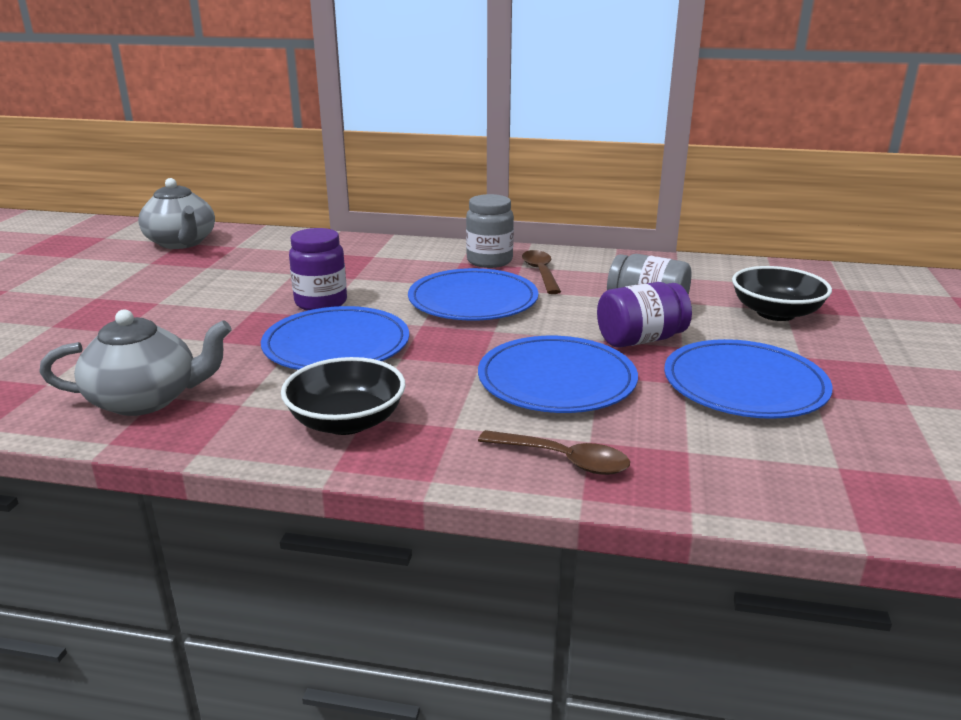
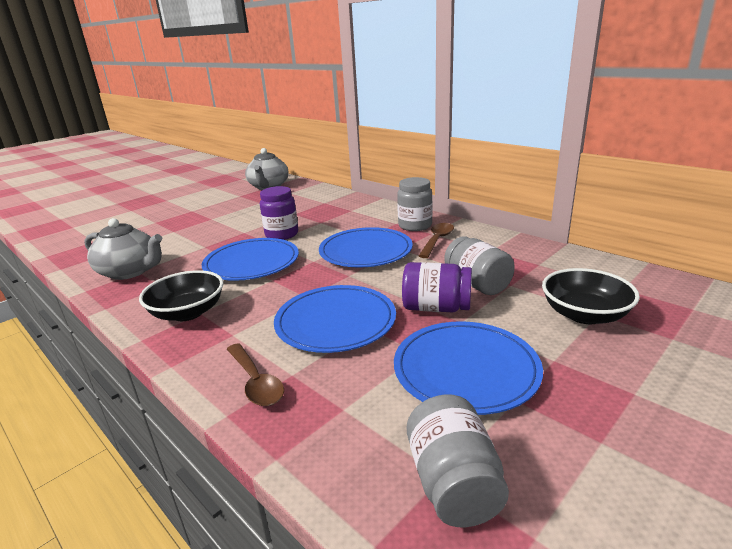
camera: 35 degrees right, 0 degrees up
(853, 468) = (453, 483): none -> grey jar

